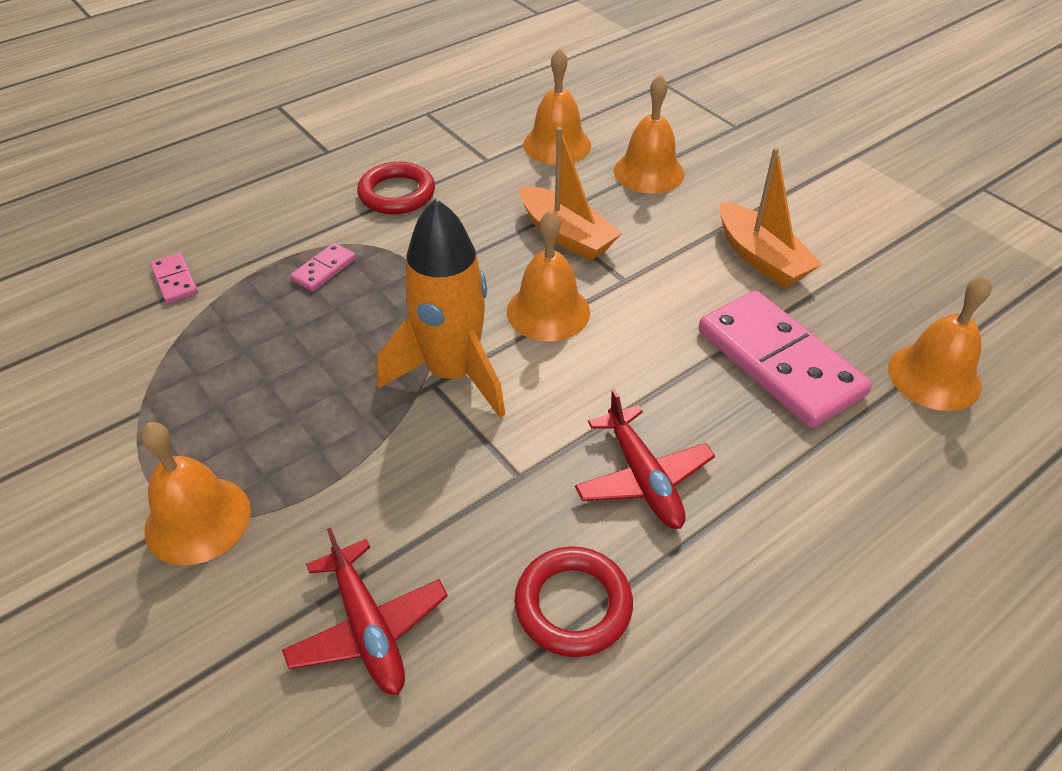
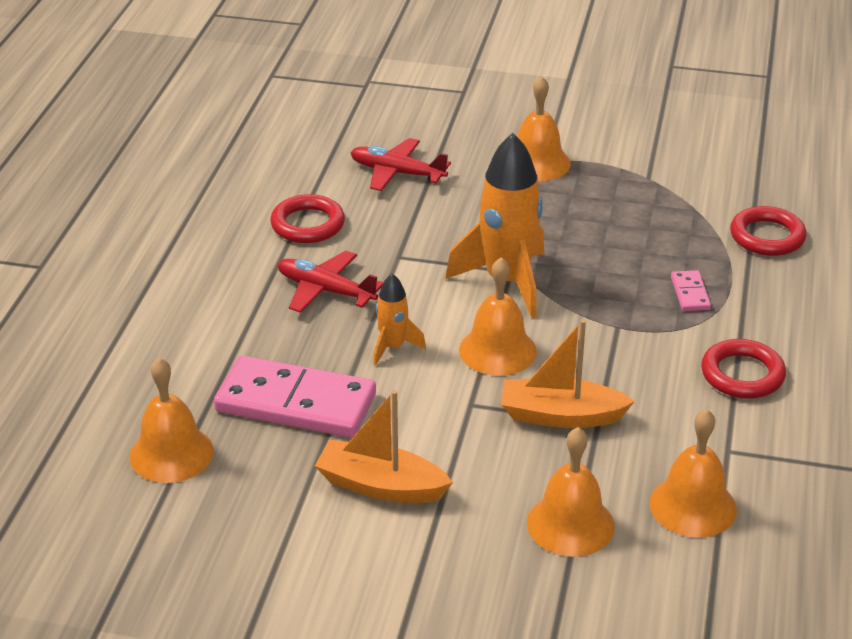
camera: 140 degrees right, 10 degrees down
(175, 280) = (767, 236): pink domino -> red ring
(637, 367) = (393, 347): none -> orange rocket

